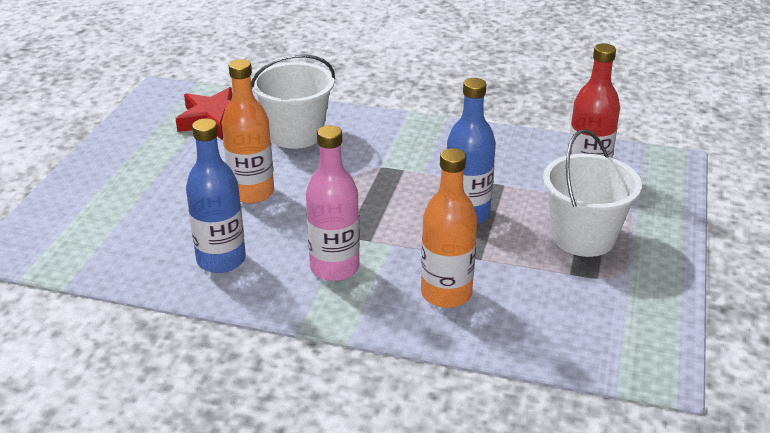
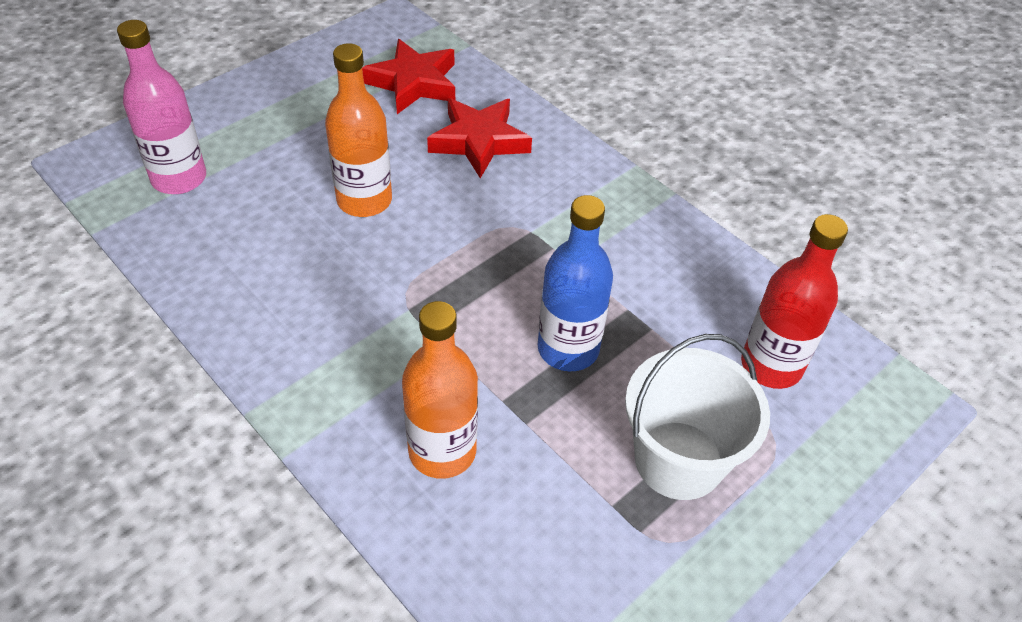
camera: 30 degrees right, 15 degrees up
(221, 260) = (257, 275): blue bottle -> none
(296, 134) = (479, 141): white bucket -> red star
(334, 268) = (357, 347): pink bottle -> pink bottle (179, 178)

